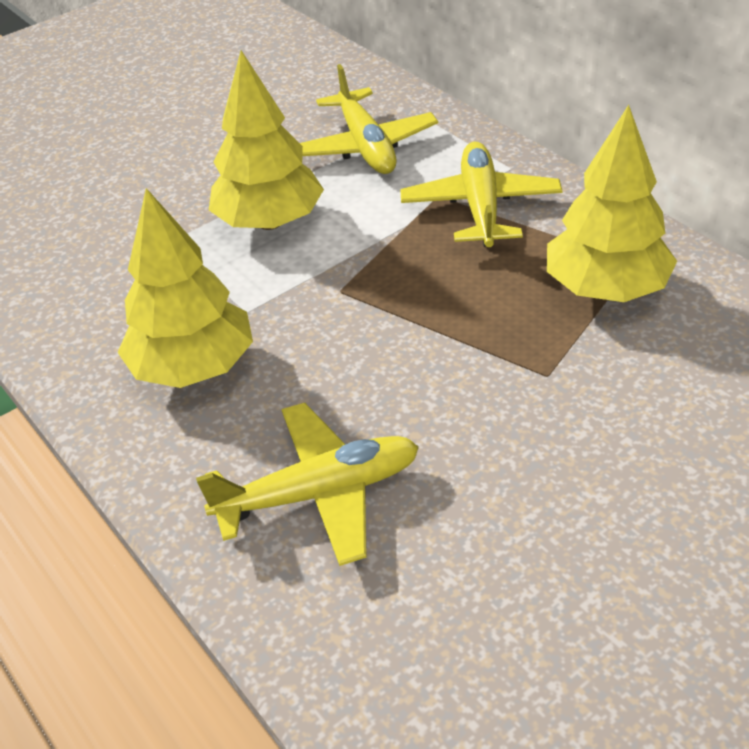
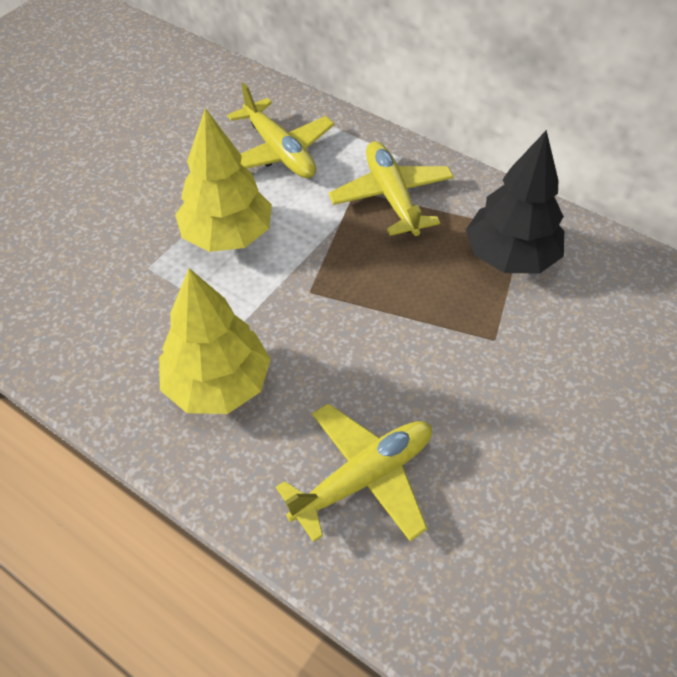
camera: 20 degrees left, 10 degrees up
(605, 289) = (510, 256): yellow tree -> black tree

